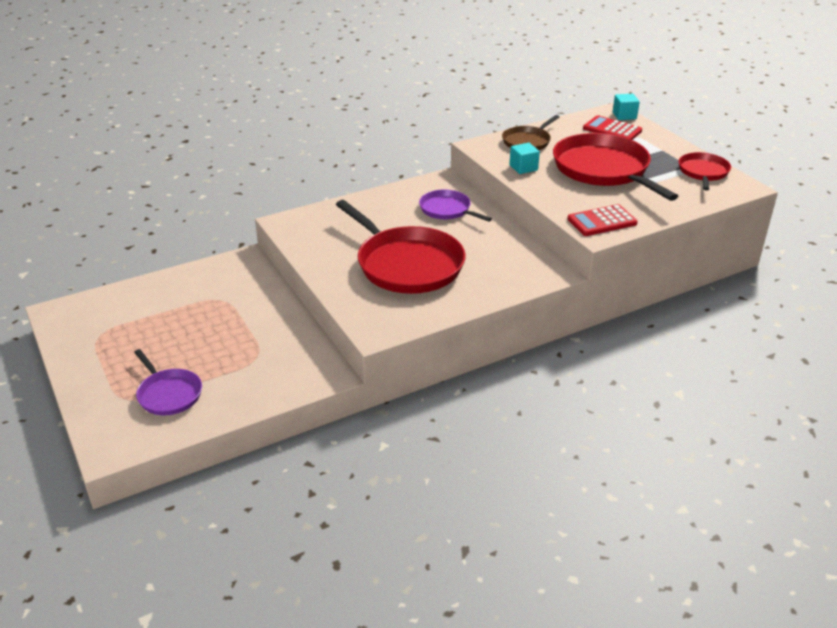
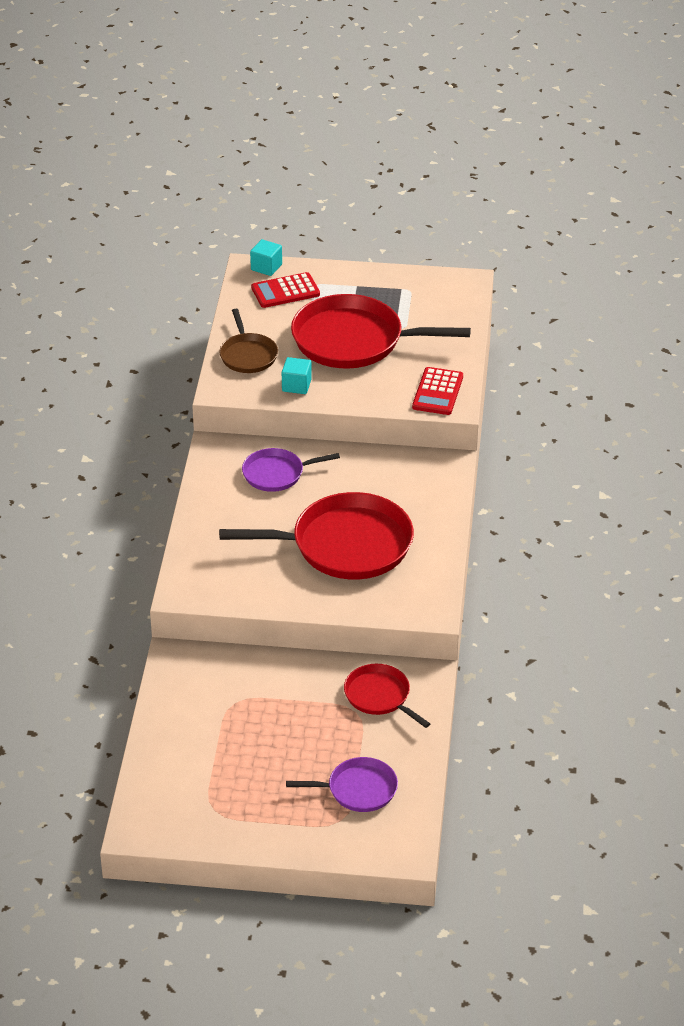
camera: 55 degrees left, 5 degrees up
(703, 172) = (421, 288): red pan -> red pan (380, 696)

